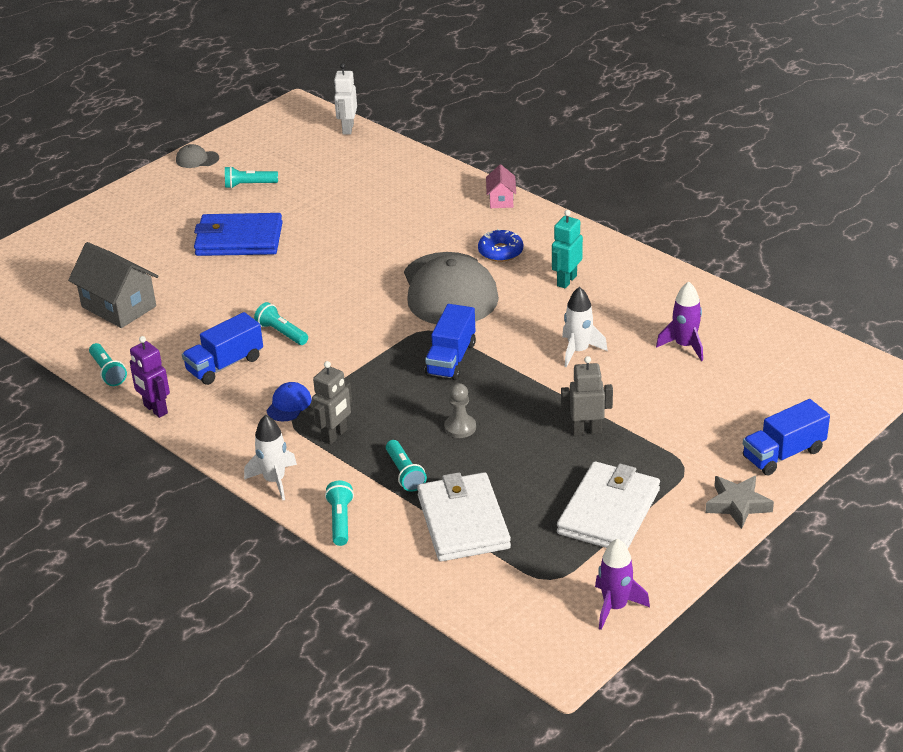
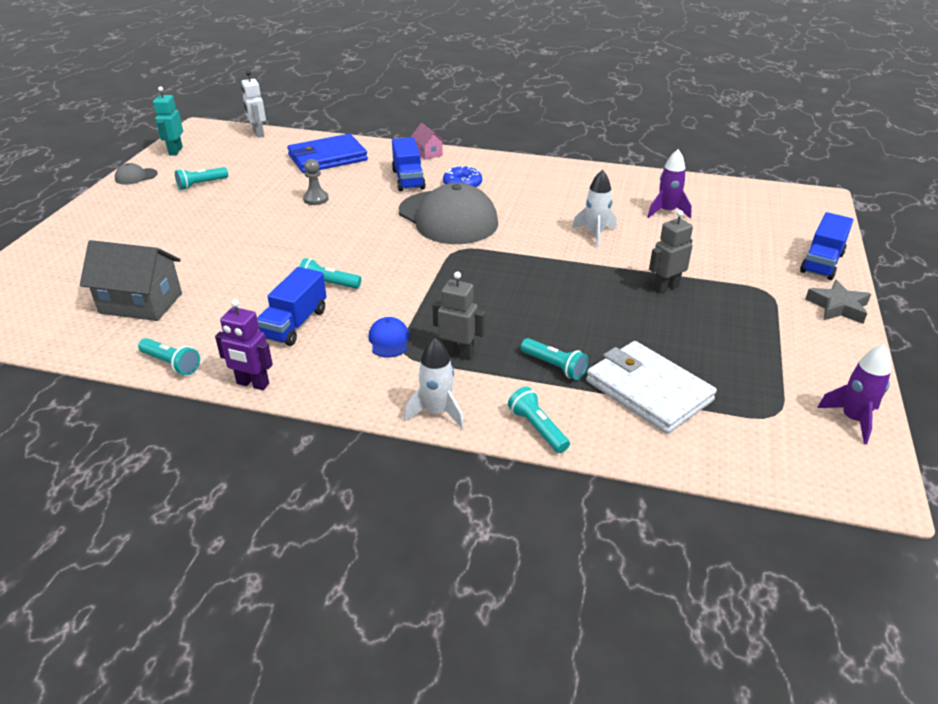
camera: 30 degrees left, 0 degrees up
(239, 239) = (224, 224): blue wallet -> blue wallet (327, 158)
(335, 435) = (458, 354): grey robot -> grey robot turned 75 degrees counterclockwise
(451, 359) = (500, 265): blue truck -> blue truck (408, 179)
(460, 427) = (563, 314): grey pawn -> grey pawn (316, 199)
(566, 281) = (533, 191): turquoise robot -> turquoise robot (175, 151)
(609, 511) = (754, 342): white wallet -> none

